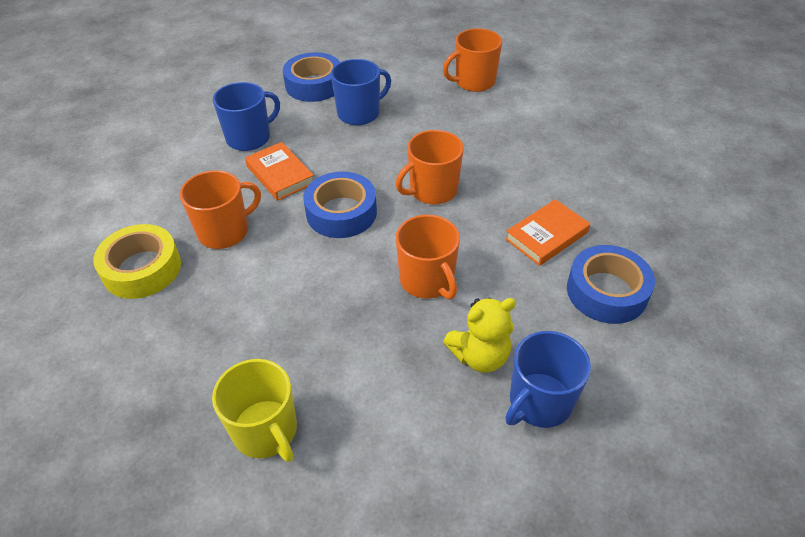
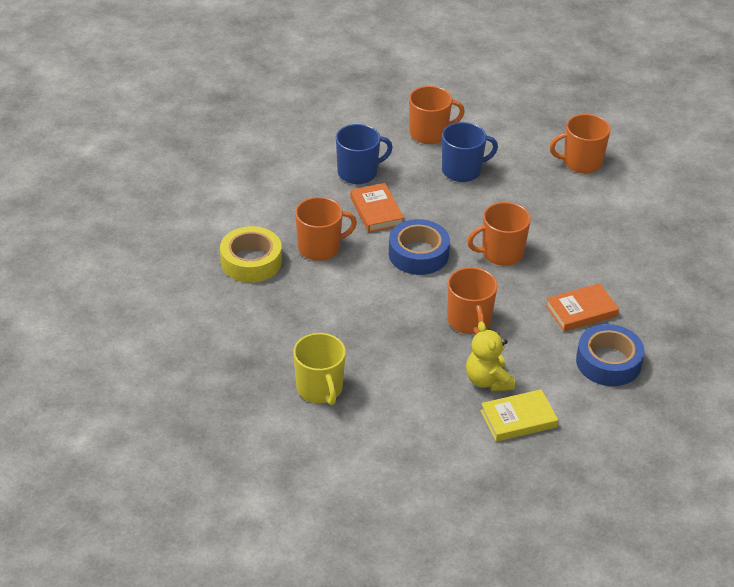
camera: 15 degrees right, 5 degrees down
(314, 85) = (429, 133): blue tape -> orange mug
(479, 356) = (488, 381): yellow teddy bear -> yellow teddy bear turned 75 degrees clockwise
(539, 402) = (518, 419): blue mug -> yellow book

